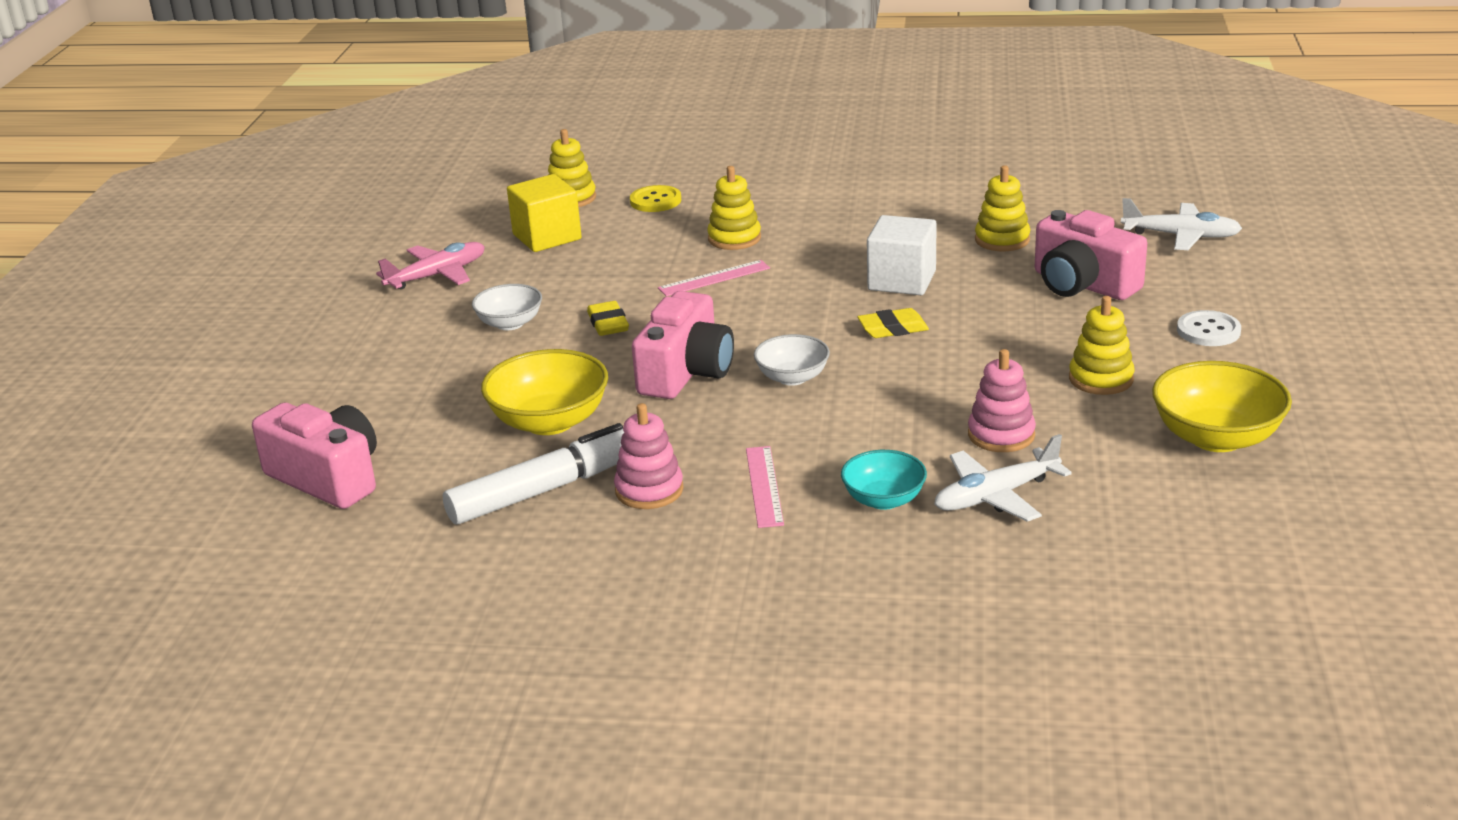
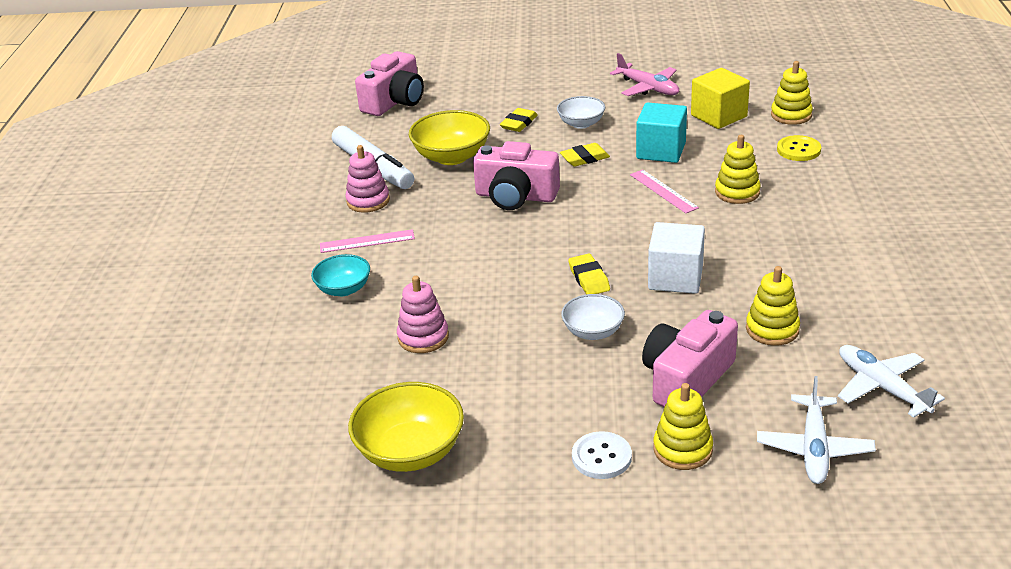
camera: 85 degrees right, 5 degrees up
(479, 369) = (519, 123): none -> yellow eraser
(615, 275) = (661, 151): none -> turquoise cube
(792, 377) = (509, 239): white bowl -> white bowl (593, 331)
(996, 496) = (341, 337): white plane -> white plane (882, 387)
(1101, 379) = (509, 388): yellow stacking toy -> yellow stacking toy (682, 449)

